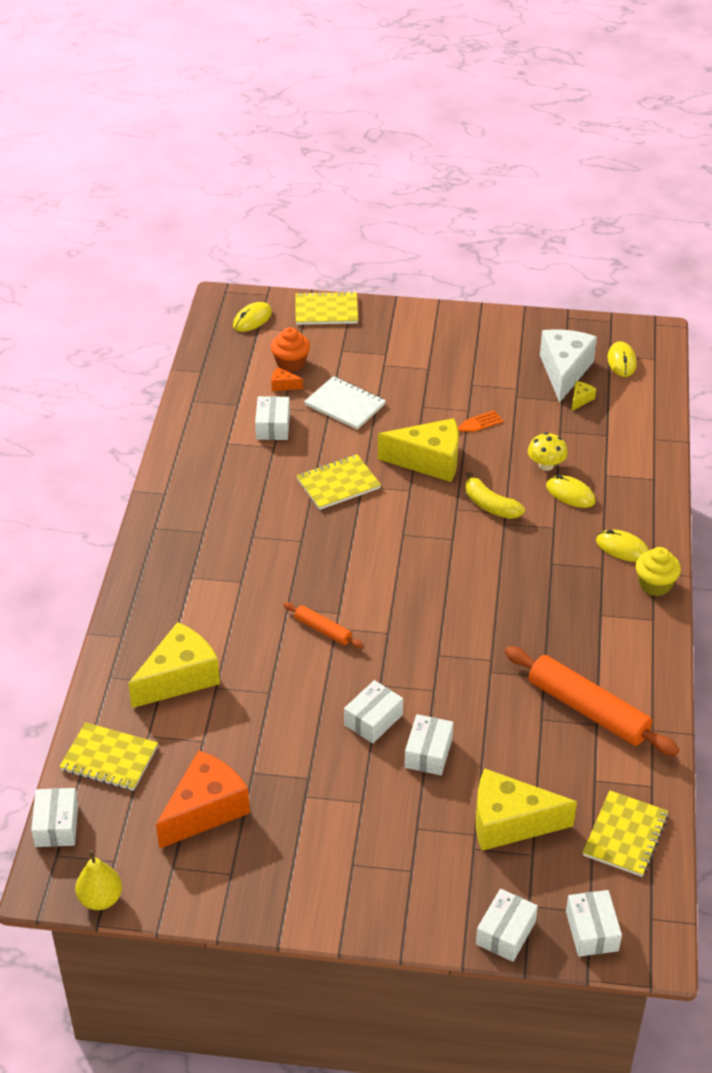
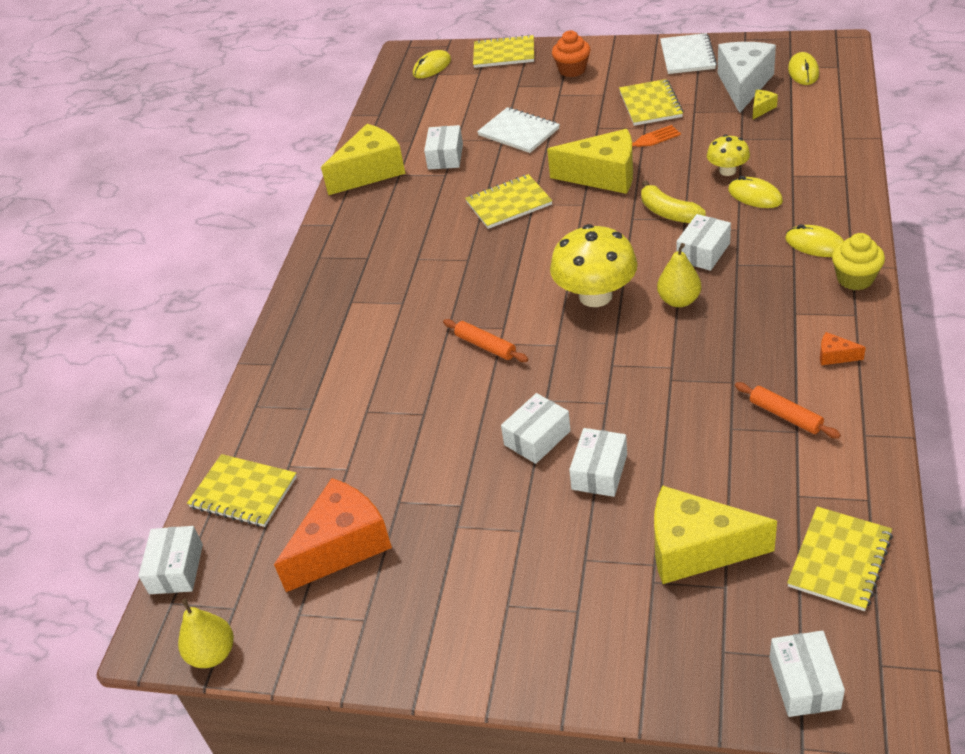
camera: 10 degrees right, 0 degrees up
(179, 678) = (328, 403): yellow cheese -> yellow cheese (371, 172)
(283, 385) = (458, 120): orange cheese -> orange cheese (835, 356)
(290, 363) = (466, 101): orange cupcake -> orange cupcake (572, 70)
(423, 586) = (595, 296): none -> yellow mushroom
(474, 385) = (650, 104): none -> yellow notebook
(499, 596) = (679, 300): none -> yellow pear
(505, 933) = (693, 687): white box -> white box (703, 252)
(511, 332) = (687, 56): none -> white notebook
(588, 710) = (785, 416): orange rolling pin -> orange rolling pin, size x0.50

